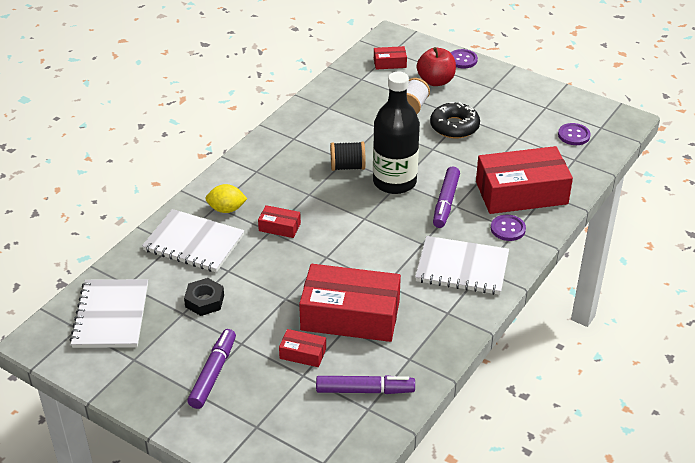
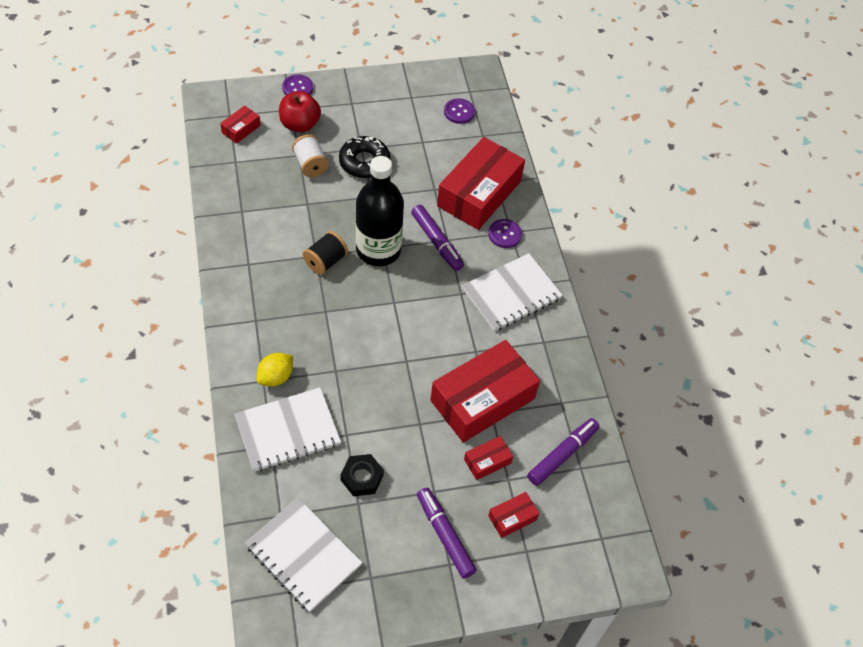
camera: 50 degrees left, 15 degrees up
(279, 227) = (339, 361): red box -> red box (512, 518)

